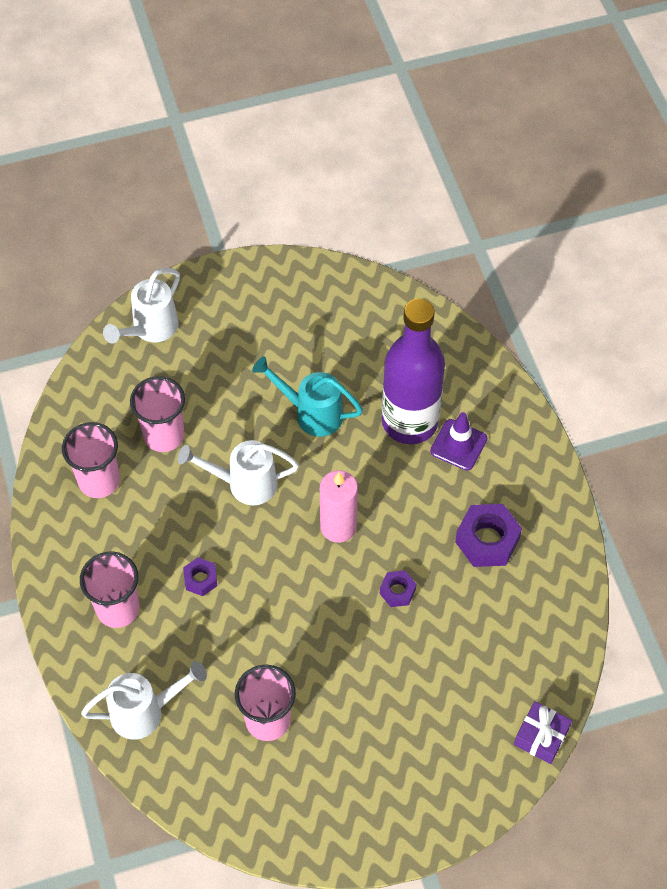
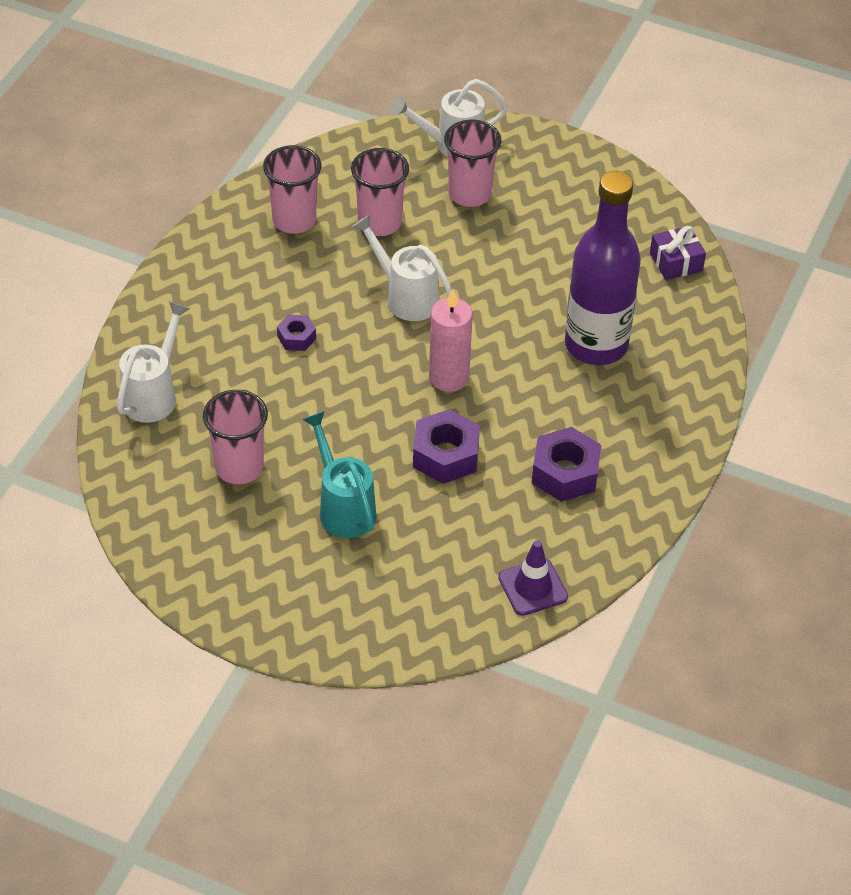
camera: 40 degrees right, 10 degrees down
(118, 609) = (211, 313): pink cup -> pink cup (470, 194)
(145, 712) = (154, 394): white watering can -> white watering can turned 90 degrees counterclockwise
(311, 413) = (518, 285): turquoise watering can -> turquoise watering can (343, 507)
(397, 591) = (445, 455): purple nut -> purple nut, size x1.80
(458, 445) = (620, 389): purple traffic cone -> purple traffic cone (533, 587)
(541, 737) = (448, 642): purple gift -> purple gift (676, 262)

